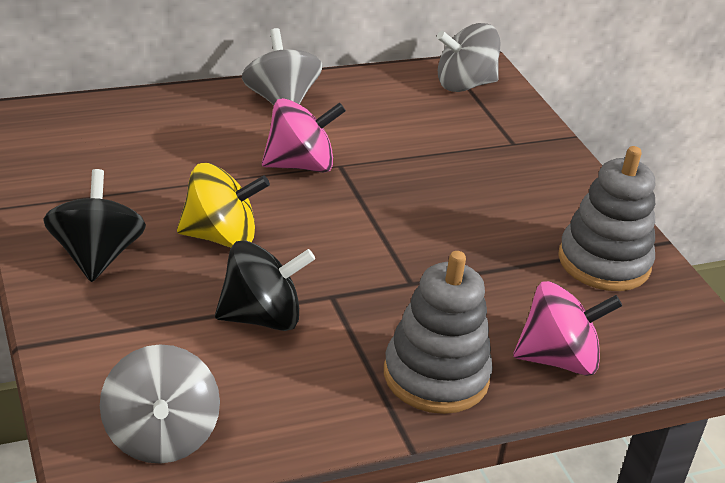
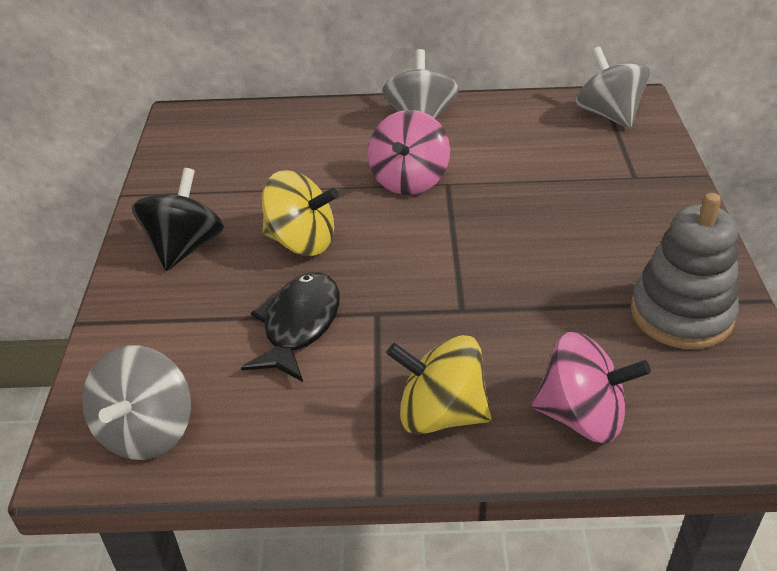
camera: 25 degrees right, 5 degrees up
(261, 317) = (299, 325): black spinning top -> black fish
(300, 165) = (409, 180): pink spinning top -> pink spinning top turned 105 degrees clockwise
(436, 376) = (440, 414): grey stacking toy -> yellow spinning top
(464, 85) = (608, 114): grey spinning top -> grey spinning top turned 60 degrees clockwise

